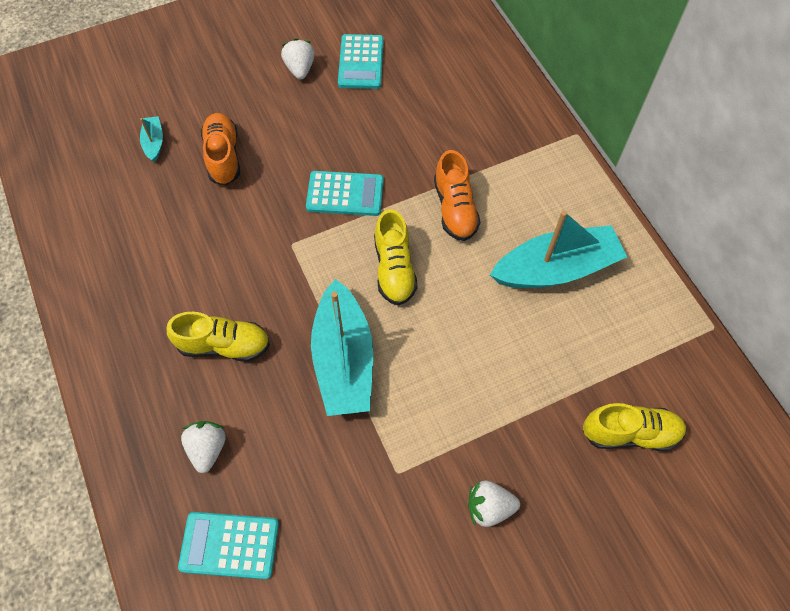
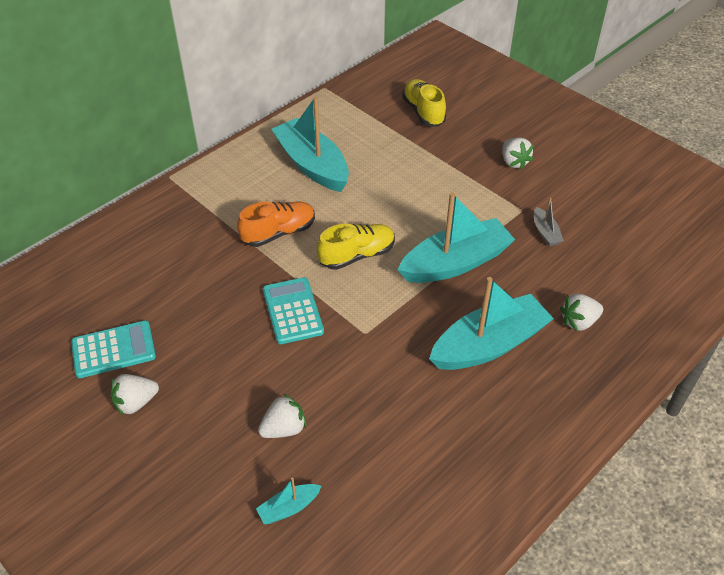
camera: 110 degrees left, 15 degrees down
(223, 156) = (284, 429): orange shoe -> white strawberry
(224, 345) = (489, 345): yellow shoe -> turquoise boat
(229, 545) = (634, 282): turquoise calculator -> none
(349, 482) = (545, 232): none -> grey boat

